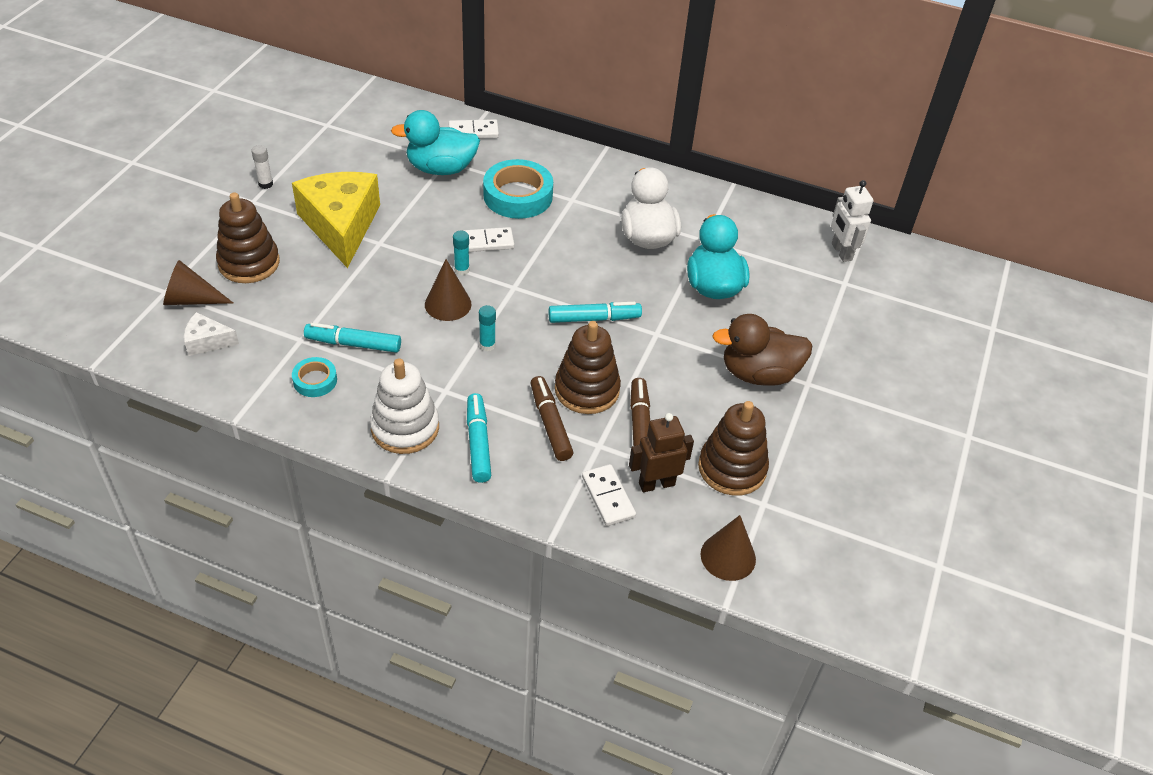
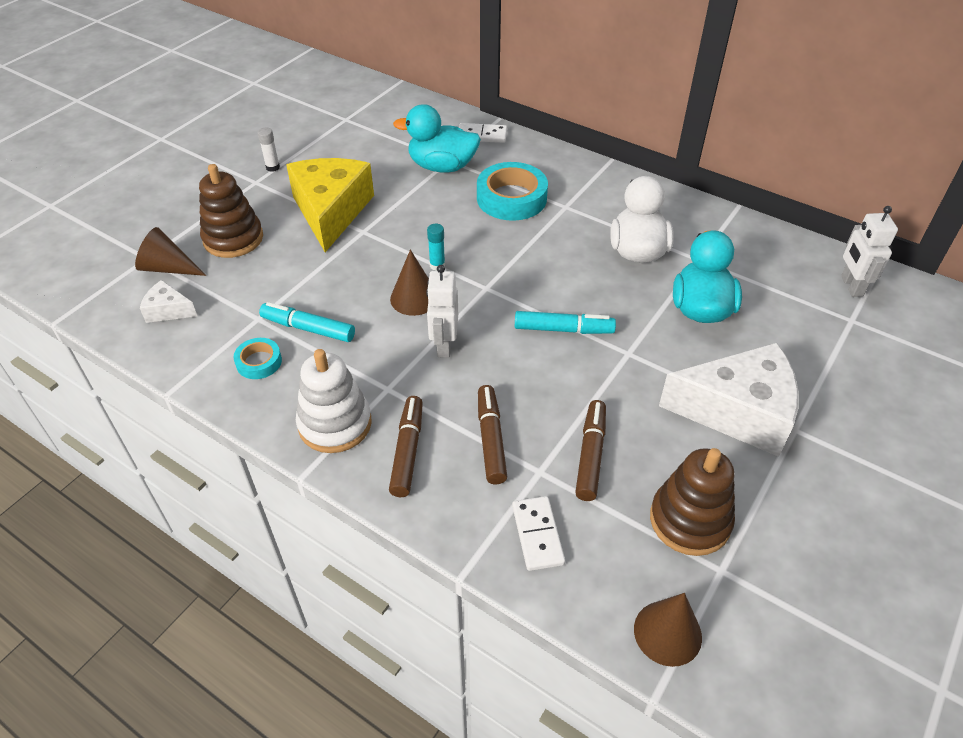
camera: 15 degrees right, 0 degrees up
(478, 443) = (407, 451): turquoise marker -> brown marker
(486, 242) = (468, 240): white domino -> none
(487, 345) = (444, 345): turquoise glue stick -> white robot
(587, 390) = (539, 406): brown stacking toy -> none
(656, 484) = (597, 527): brown robot -> none
(758, 374) = (738, 411): brown duck -> white cheese

